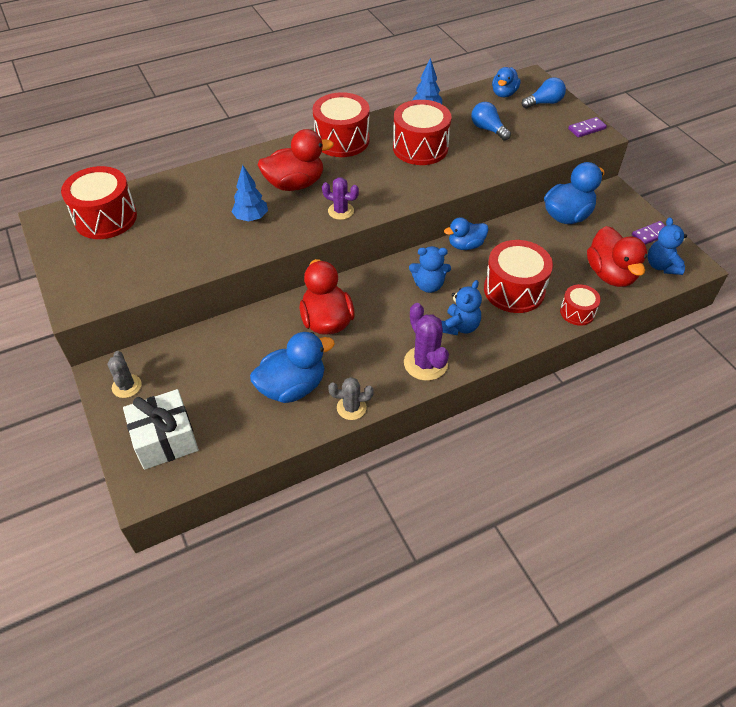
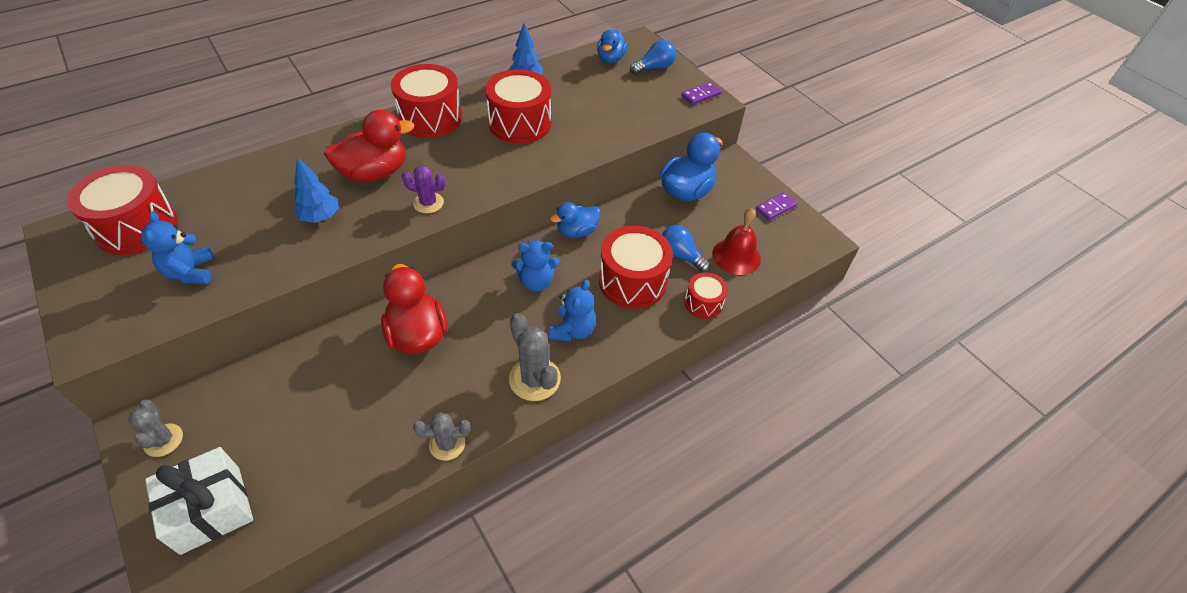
camera: 10 degrees left, 0 degrees up
(292, 387) = (375, 423): blue duck -> none
(425, 363) = (534, 379): purple cactus -> grey cactus
(488, 129) = (594, 99): blue light bulb -> blue light bulb (680, 256)
(610, 274) = (736, 256): red duck -> red bell
(661, 266) = (789, 243): blue teddy bear -> blue teddy bear (190, 272)

